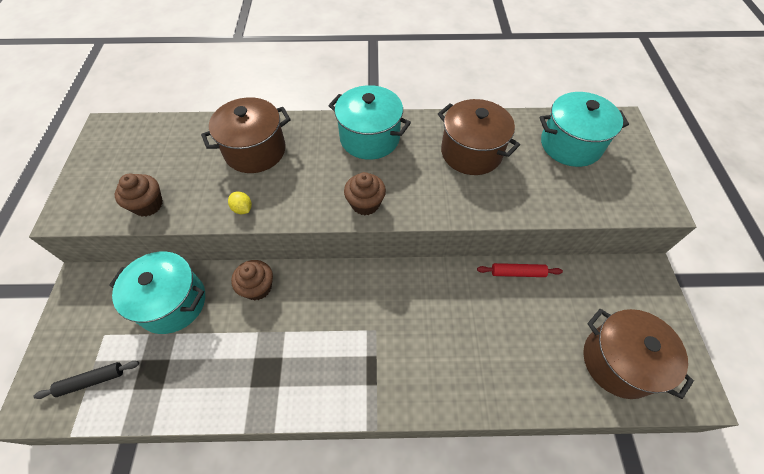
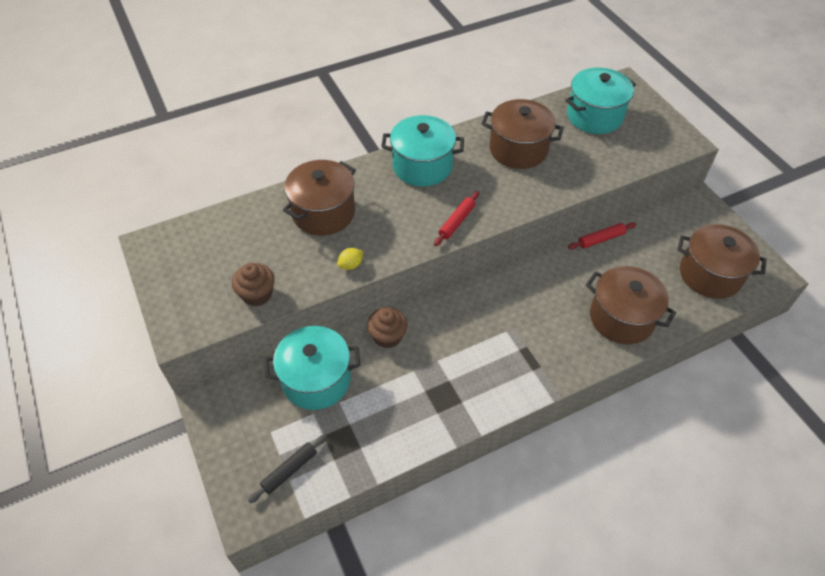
camera: 25 degrees left, 5 degrees down
(242, 209) = (351, 265): yellow lemon -> yellow lemon turned 60 degrees counterclockwise
(365, 204) = (457, 222): brown cupcake -> red rolling pin
(491, 369) = (621, 318): none -> brown pot

